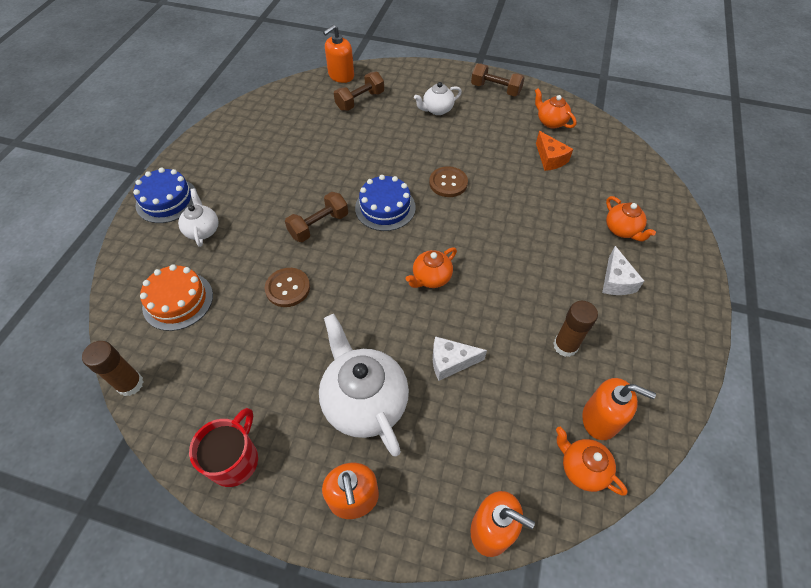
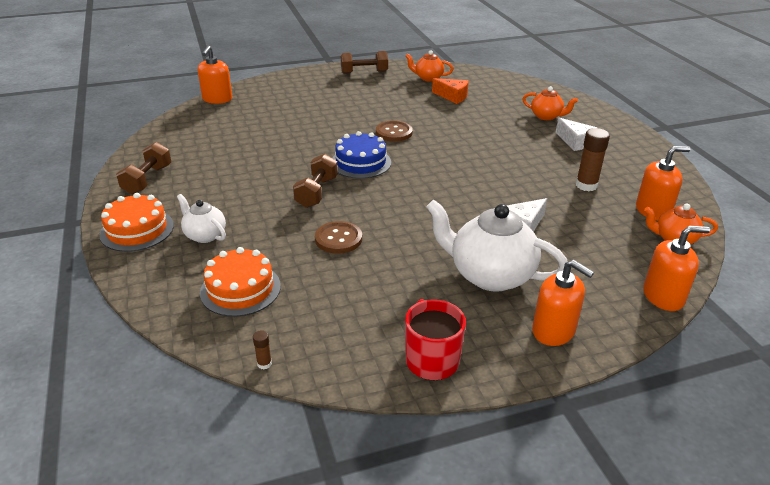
camera: 35 degrees left, 20 degrees down
(130, 384) = (264, 364): brown glue stick -> brown glue stick, size x0.48
(167, 200) = (137, 230): blue cake -> orange cake
(360, 101) = (256, 109): brown dumbbell -> brown dumbbell (147, 180)
(431, 278) = (449, 187): orange teapot -> none
(437, 110) = (331, 96): white teapot -> none

